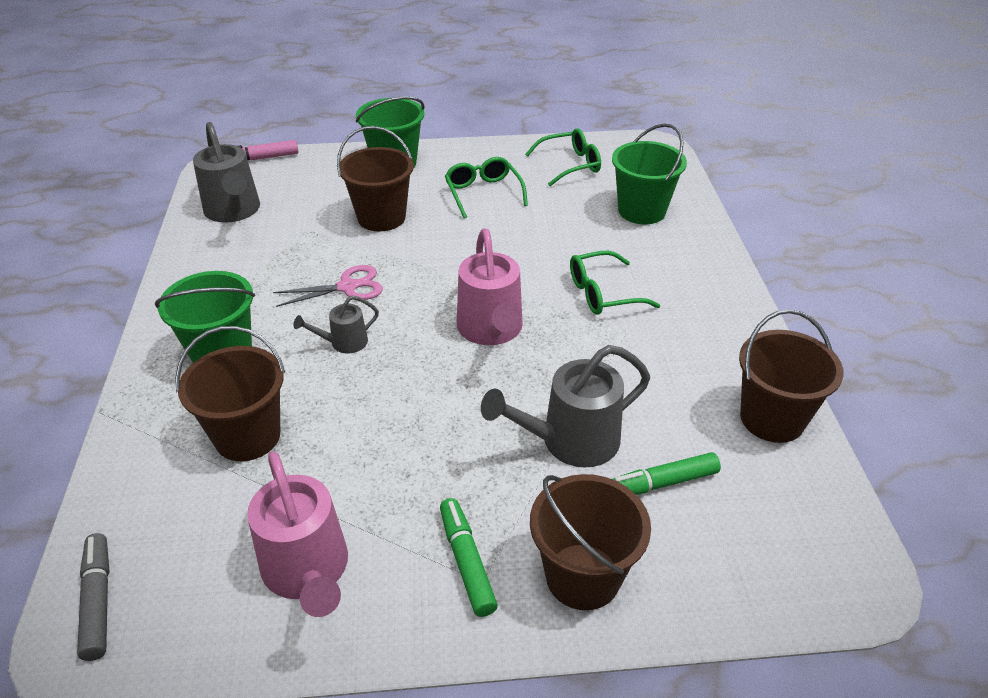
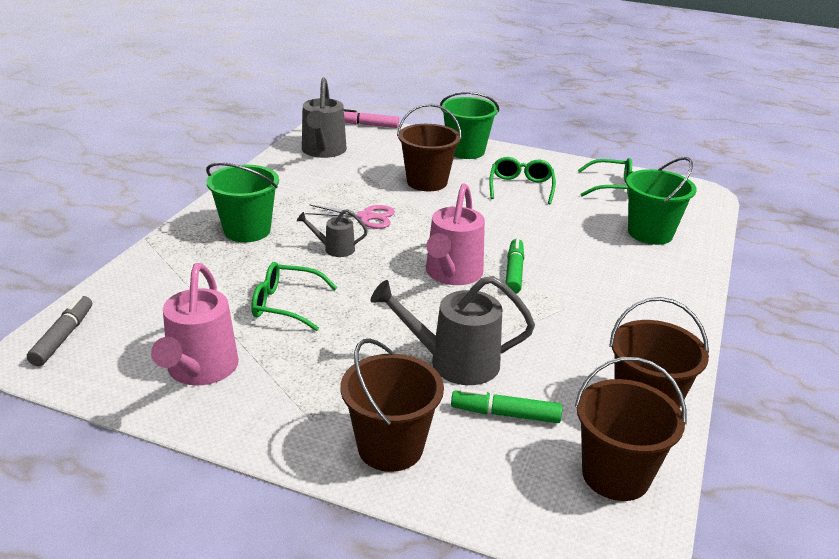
camera: 25 degrees right, 10 degrees down
(248, 436) = (225, 281): brown bucket -> brown bucket (615, 475)
(467, 561) = (312, 405): green marker -> green marker (514, 272)
(602, 293) = (565, 278): green glasses -> green glasses (285, 304)

